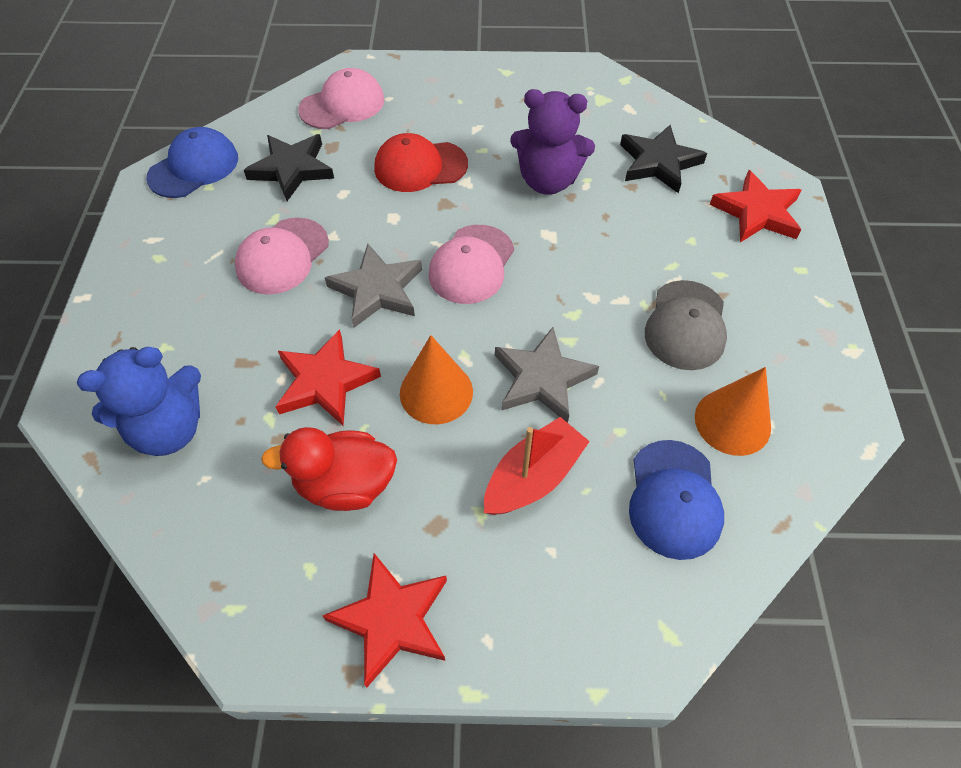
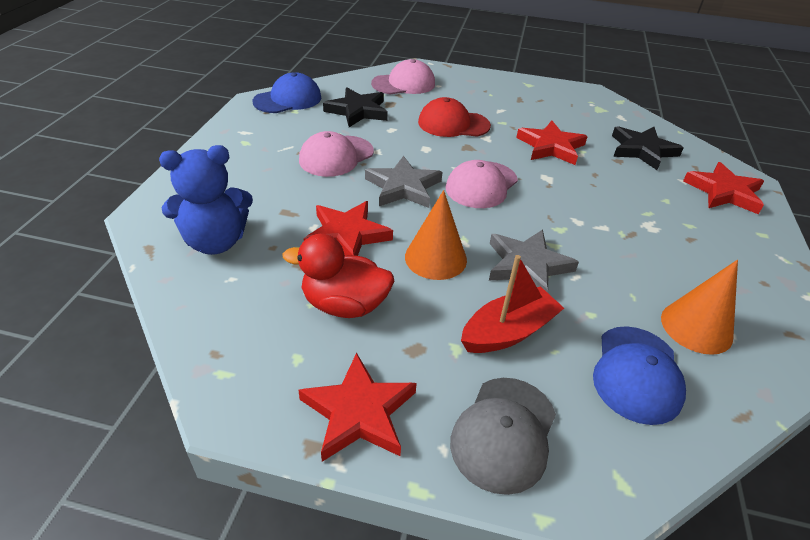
camera: 10 degrees right, 15 degrees down
(548, 181) = (551, 147): purple teddy bear -> red star
(686, 325) = (657, 253): grey cap -> grey cap (504, 433)

